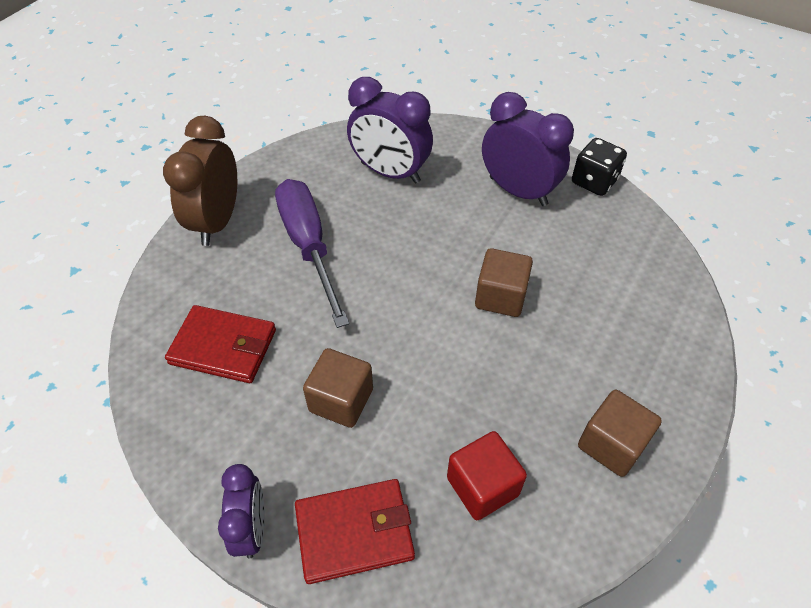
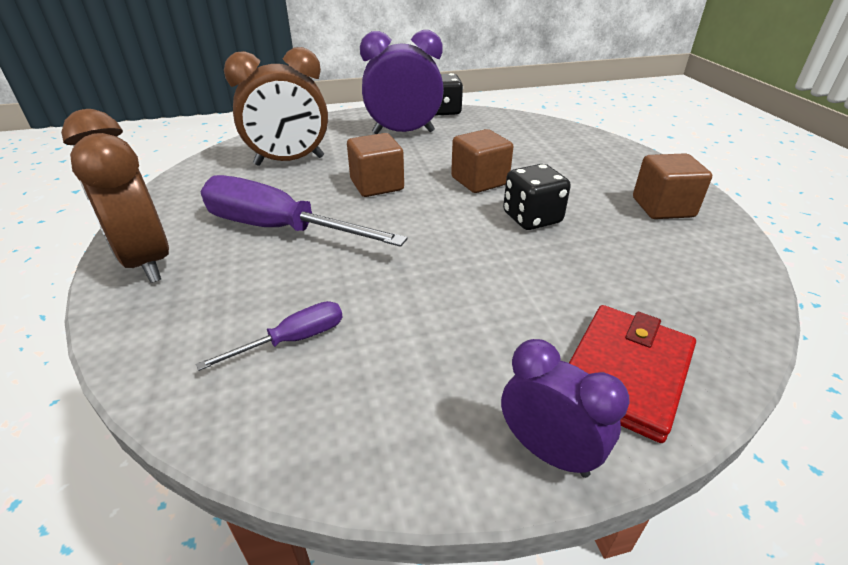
camera: 45 degrees left, 15 degrees down
(223, 347) = (293, 340): red wallet -> purple screwdriver
(341, 400) = (467, 300): brown cube -> brown cube (377, 185)
(390, 172) = (289, 161): purple clock -> brown clock
(482, 486) = (645, 276): red cube -> none
(483, 367) = (532, 218): none -> black dice

